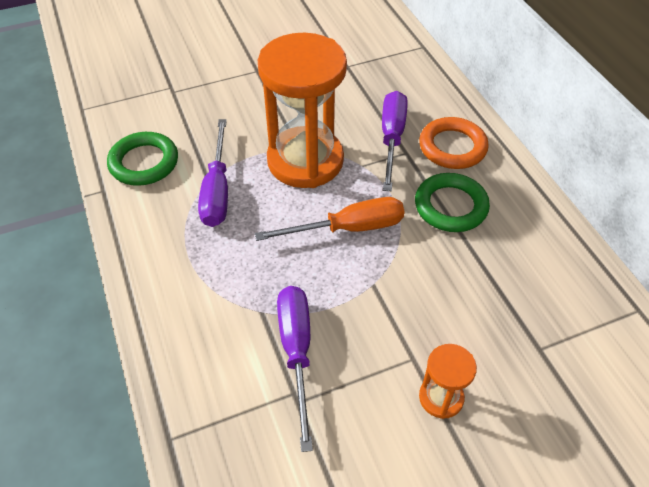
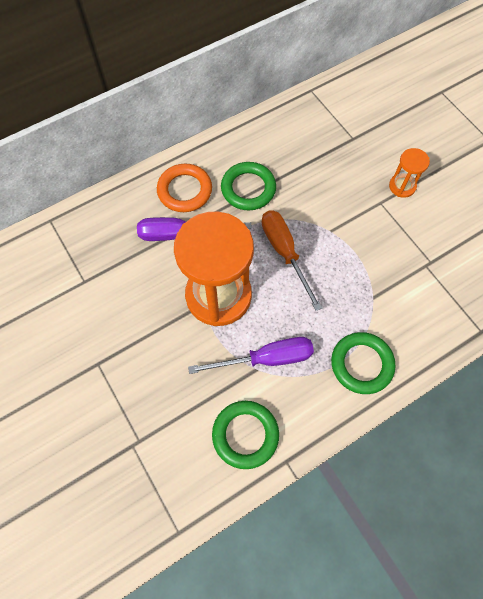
camera: 100 degrees left, 15 degrees up
(177, 278) = (361, 364): none -> green ring
(297, 352) = (397, 269): purple screwdriver -> none

